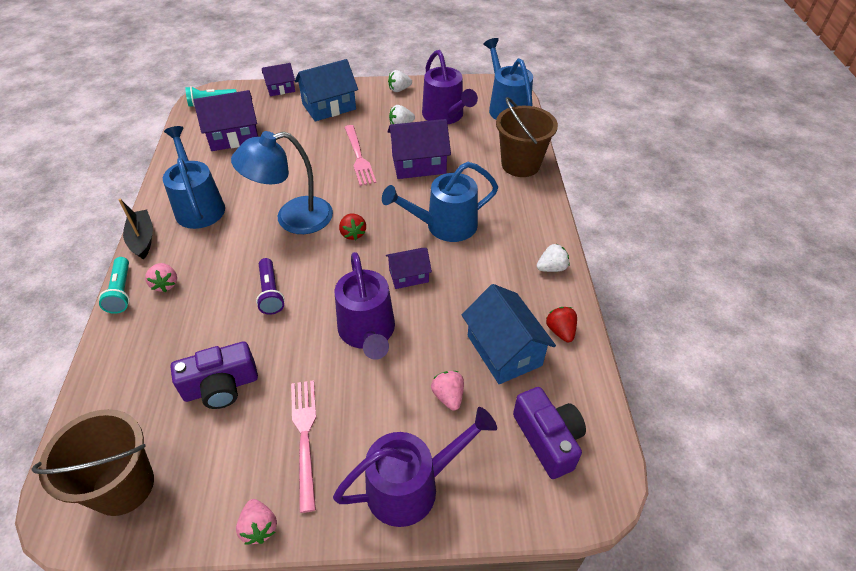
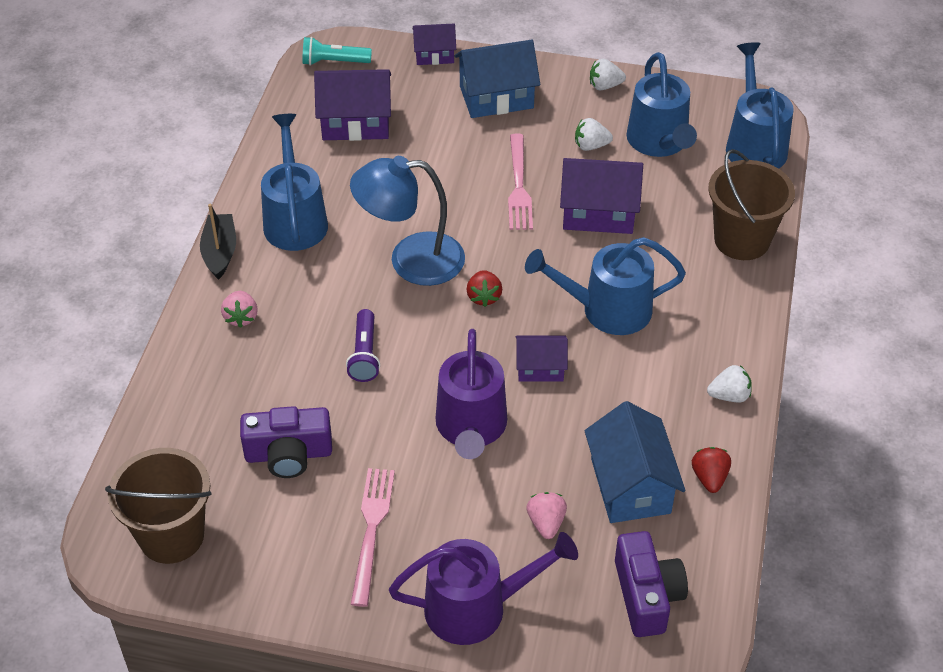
camera: 15 degrees right, 0 degrees up
(121, 292) = (188, 316): turquoise flashlight -> none
(259, 527) = (306, 609): pink strawberry -> none
(445, 116) = (659, 142): purple watering can -> blue watering can

